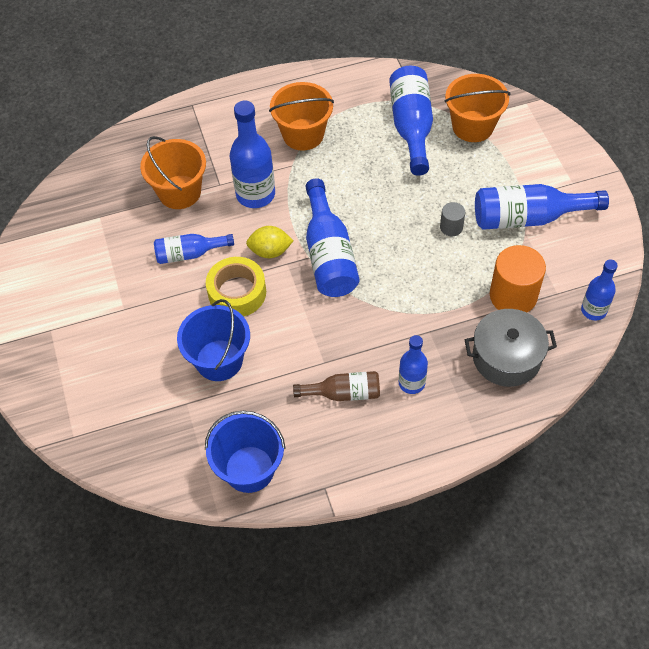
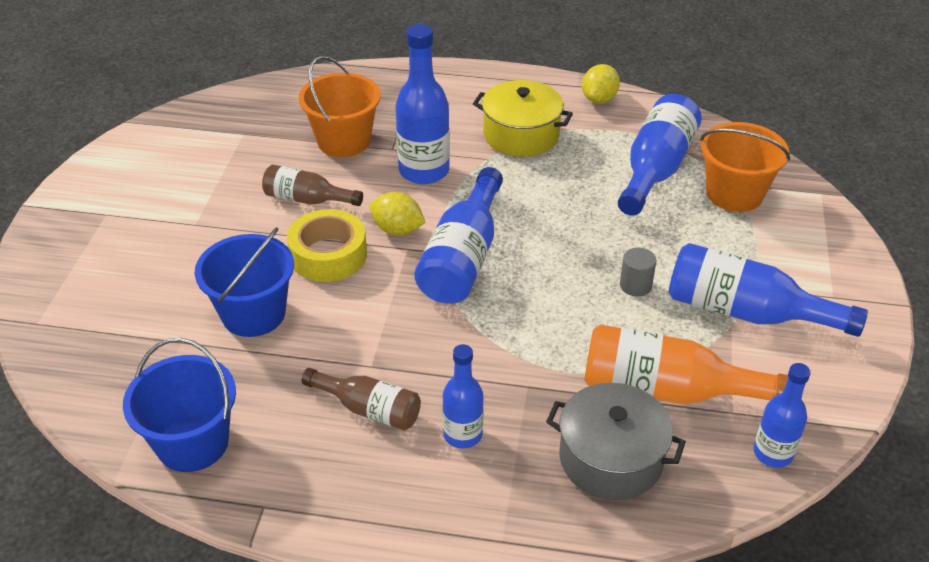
camera: 25 degrees right, 15 degrees down
(189, 254) = (307, 199): blue bottle -> brown bottle
(303, 134) = (521, 135): orange bucket -> yellow pot
(338, 80) = (599, 99): none -> yellow lemon
(513, 296) = (668, 390): orange cylinder -> orange bottle

